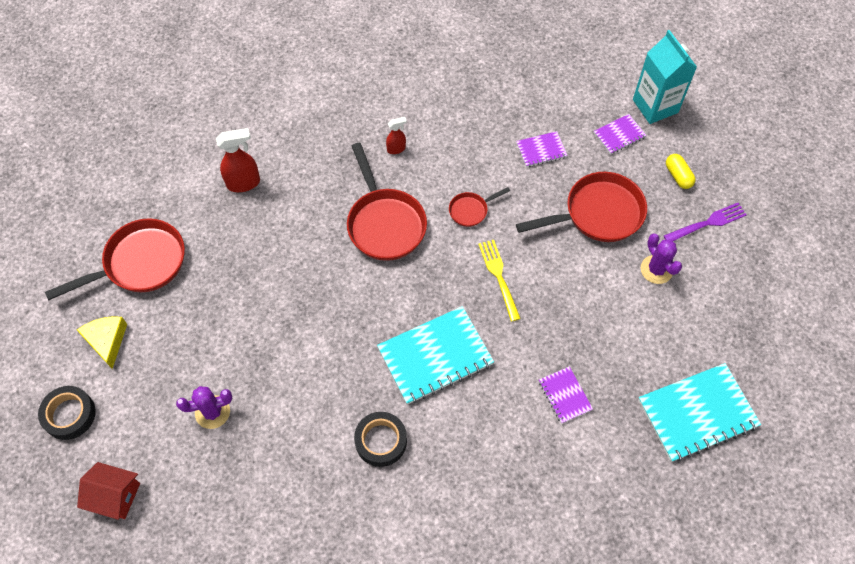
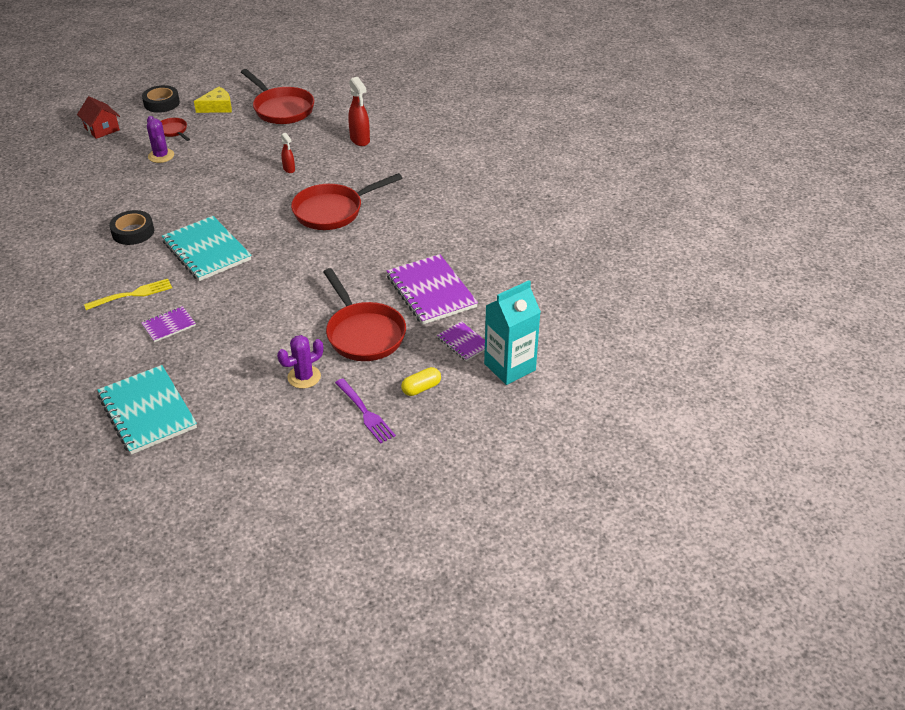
camera: 80 degrees right, 20 degrees down
(115, 496) = (102, 129): red house -> red house turned 45 degrees counterclockwise
(396, 149) = (411, 208): red spray bottle -> red spray bottle (289, 169)
(470, 210) = (354, 255): red pan -> red pan (173, 131)
(499, 277) = (286, 278): yellow fork -> yellow fork (131, 295)
(541, 150) = (431, 291): purple notebook -> purple notebook, size x1.98

